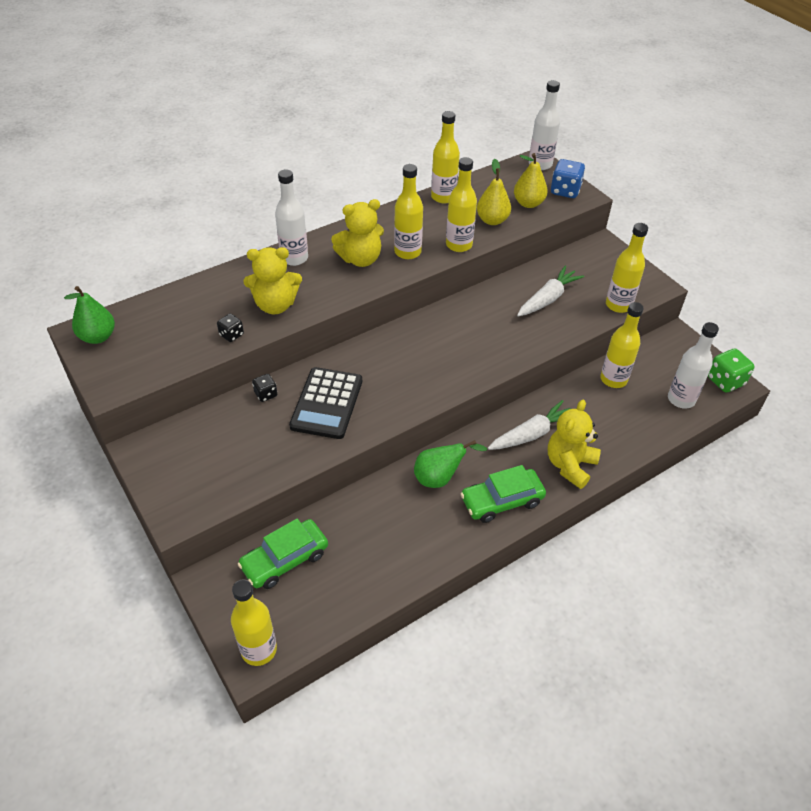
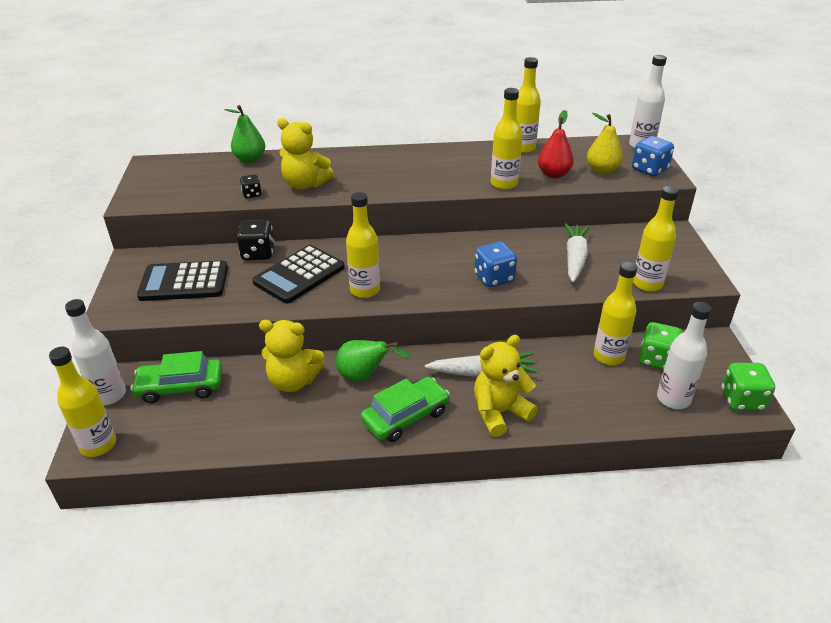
camera: 30 degrees right, 10 degrees down
(98, 337) = (158, 169): green pear -> green pear (250, 159)
(220, 454) = (184, 282): none -> black calculator
(266, 394) = (258, 253): black dice -> black dice, size x1.72
(294, 258) = (352, 158): white bottle -> white bottle (109, 395)
(360, 259) = (406, 172): yellow teddy bear -> yellow teddy bear (293, 381)
(407, 252) = (452, 178): yellow bottle -> yellow bottle (365, 290)
(492, 220) = (553, 174): yellow pear -> red pear
(499, 343) = (494, 278): none -> blue dice
(502, 501) = (406, 416): green car -> green car turned 135 degrees clockwise
(548, 299) = (575, 258): white carrot -> white carrot turned 60 degrees counterclockwise
(648, 369) = (656, 360): none -> green dice

